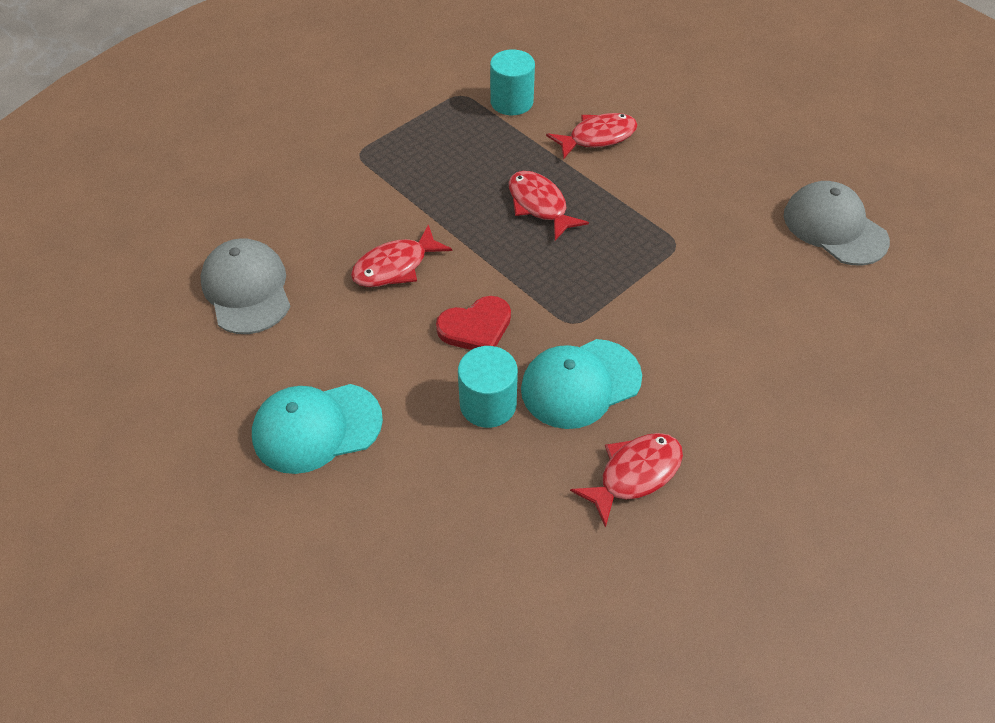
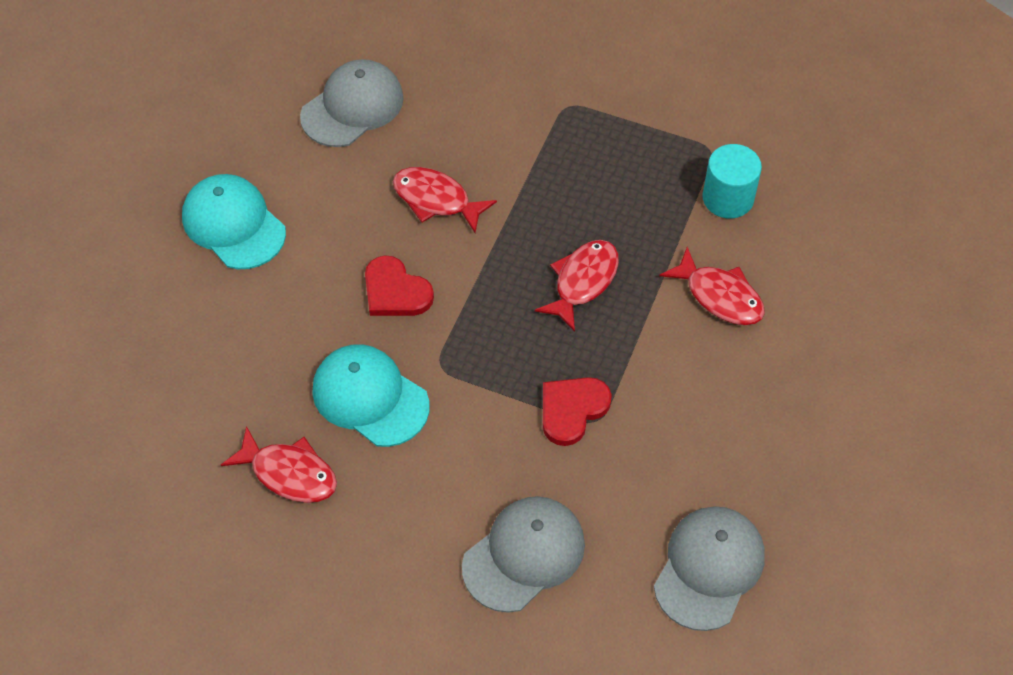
camera: 65 degrees right, 5 degrees up
(488, 404) = (313, 335): turquoise cylinder -> none
(659, 254) = (572, 410): none -> red heart
(785, 331) = (524, 555): none -> grey cap

